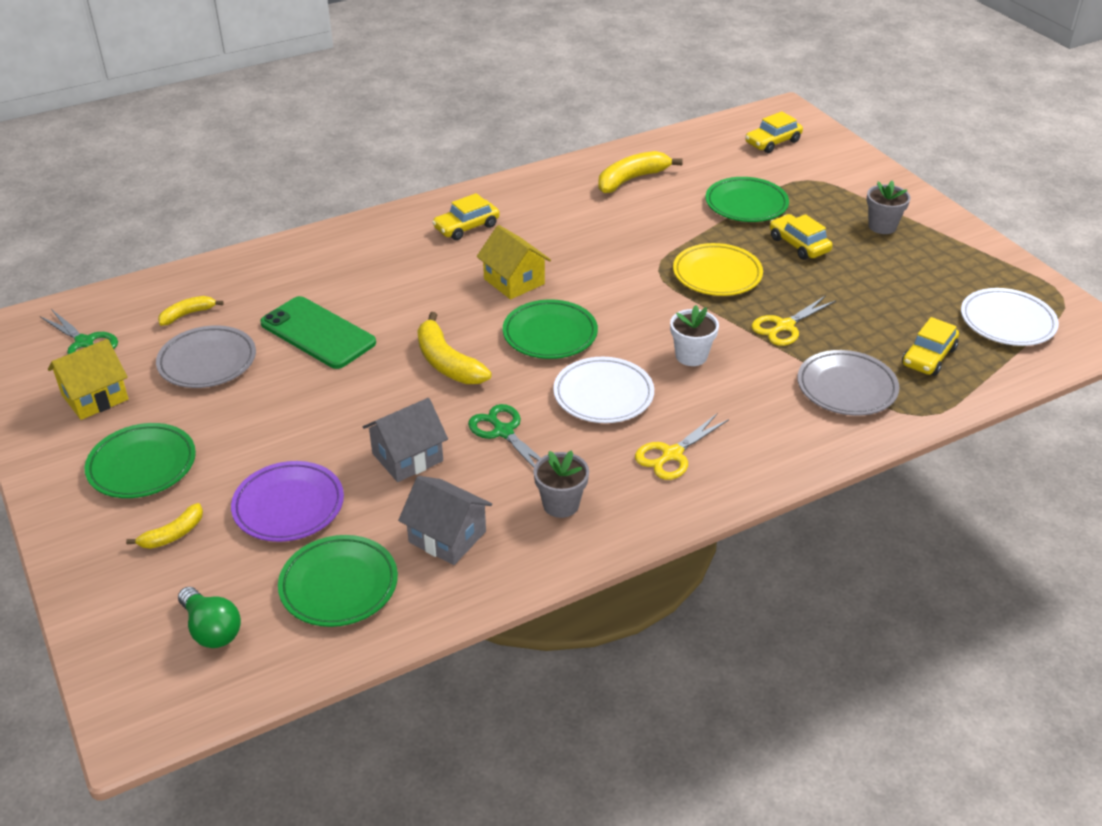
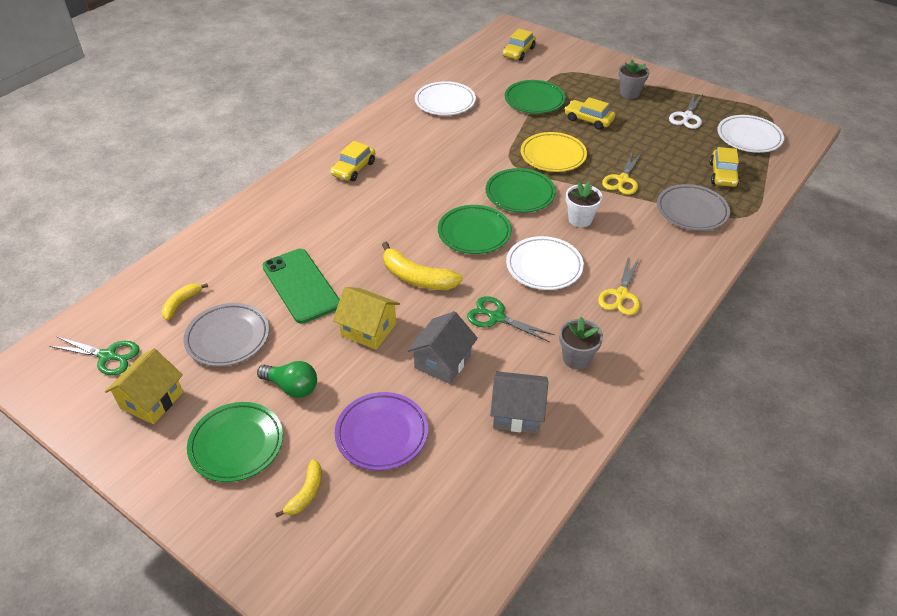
camera: 25 degrees left, 5 degrees up
(212, 629) = (396, 560): green light bulb -> green light bulb (292, 387)
(318, 333) = (301, 285): green phone -> green phone turned 45 degrees clockwise
(339, 585) = (467, 483): green plate -> green plate (520, 194)
(514, 281) = (419, 200): yellow house -> yellow house (368, 329)
(631, 179) = (445, 102): yellow banana -> white plate
(939, 274) = (687, 116): none -> white scissors

